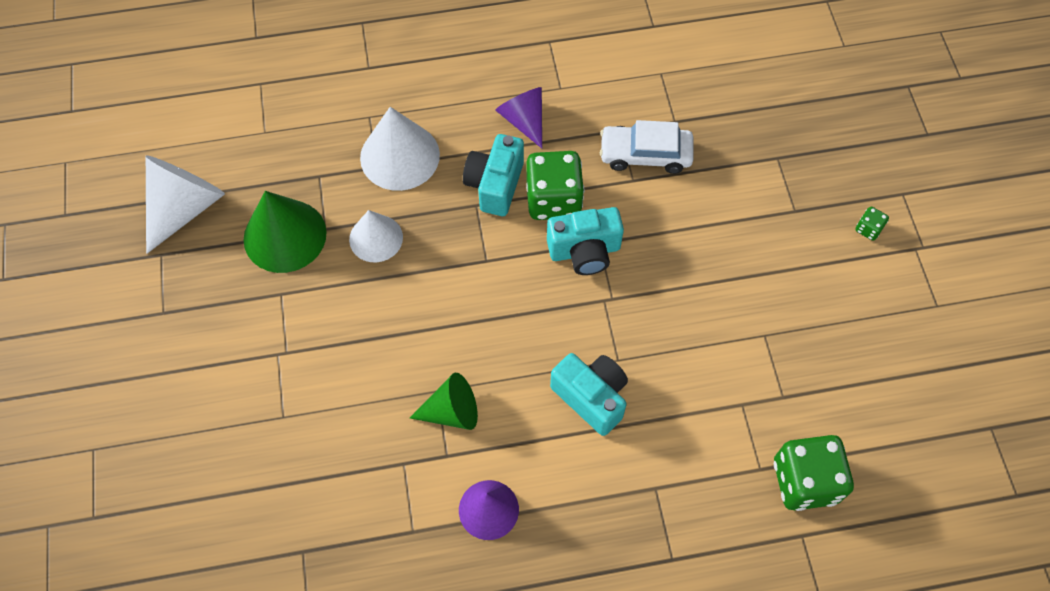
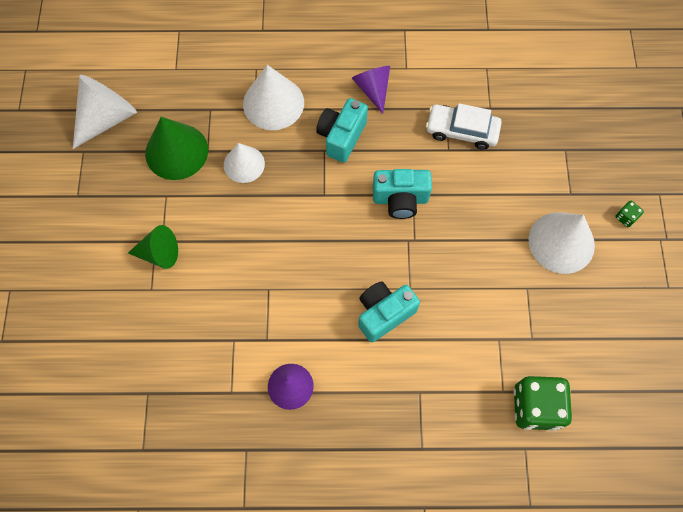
camera: 10 degrees right, 5 degrees up
(452, 411) = (277, 306): green cone -> green cone (159, 253)
(553, 199) = (384, 155): green dice -> none
(591, 397) = (384, 314): turquoise camera -> turquoise camera turned 90 degrees counterclockwise
(796, 272) = (561, 242): none -> white cone

